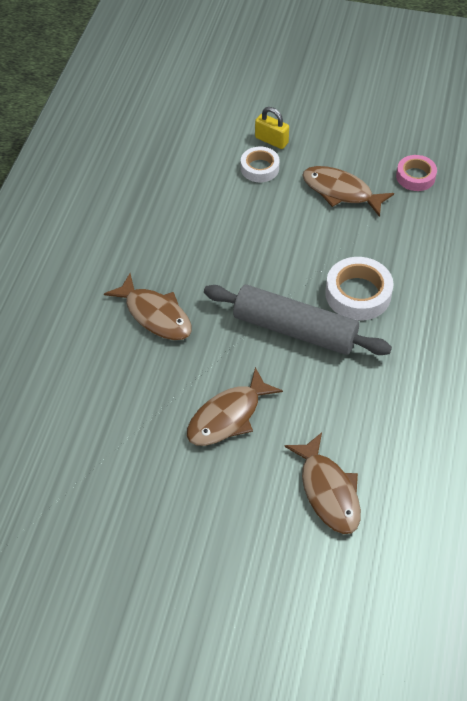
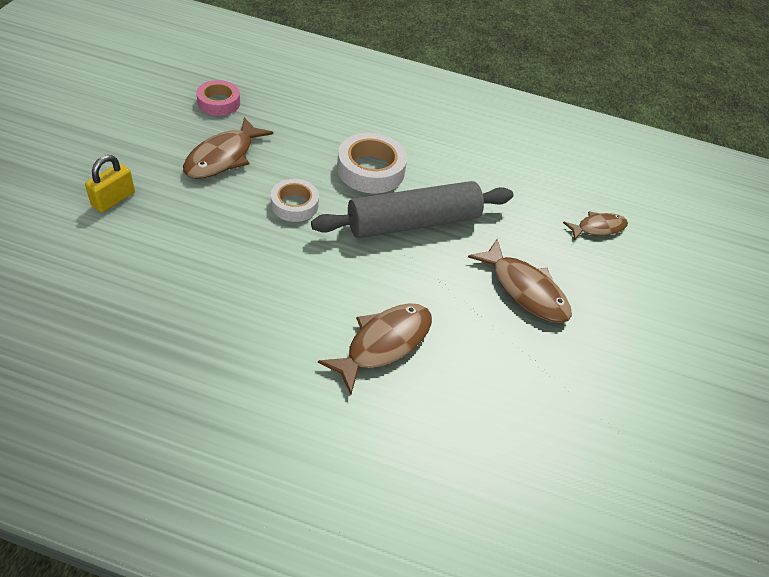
camera: 95 degrees left, 5 degrees down
(259, 168) = (159, 216): white tape -> white tape (294, 205)
(295, 329) = (413, 222): grey rolling pin -> grey rolling pin turned 45 degrees clockwise
(328, 491) = (598, 228): brown fish -> brown fish, size x0.63

